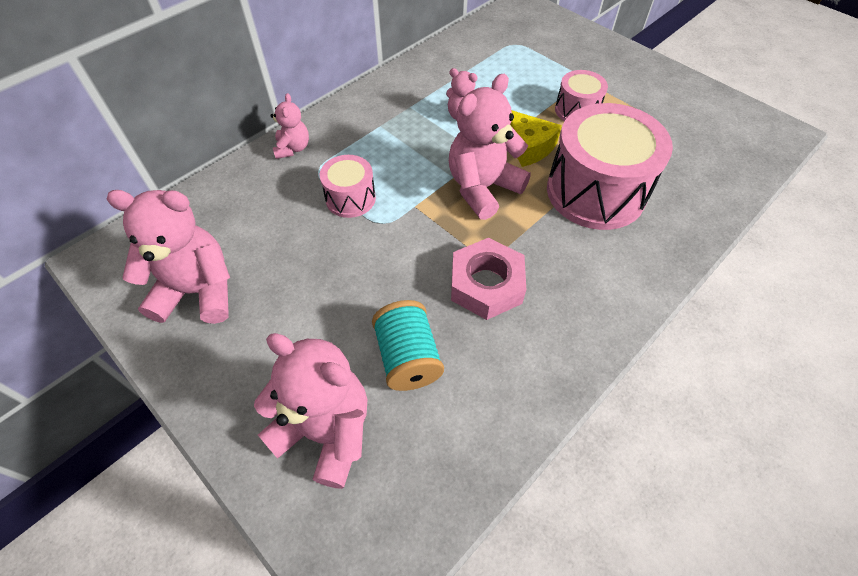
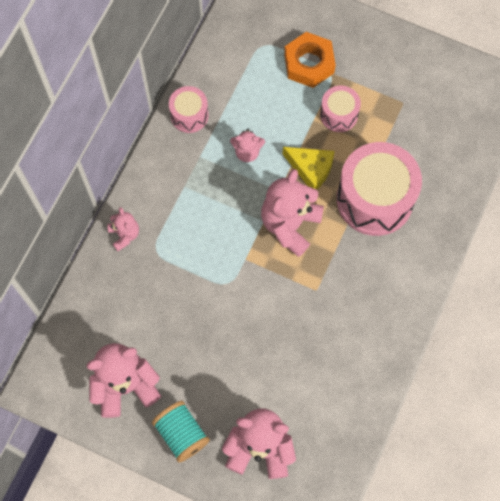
camera: 20 degrees left, 15 degrees up
(350, 198) = (194, 269): pink drum -> pink drum (189, 115)
(408, 358) = (289, 382): turquoise spool -> turquoise spool (181, 434)
(486, 285) = (321, 310): pink nut -> none
(558, 66) = (309, 63): none -> orange nut

